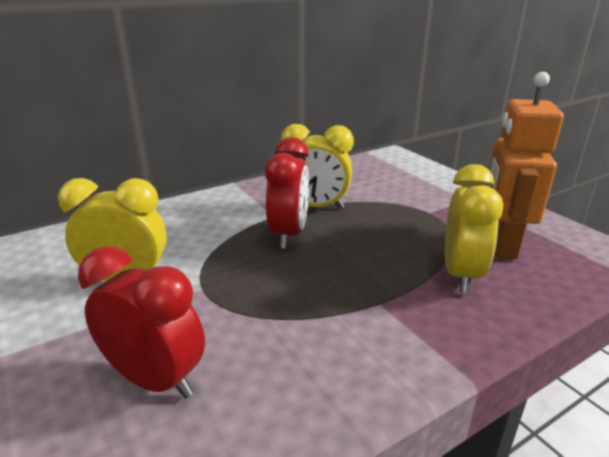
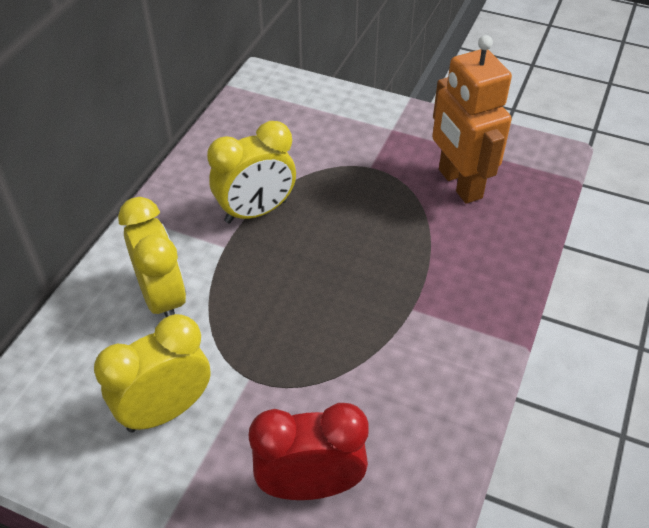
camera: 35 degrees left, 20 degrees up
(289, 235) = (265, 267): red clock -> none
(460, 274) = (451, 240): yellow clock -> yellow clock (163, 298)

